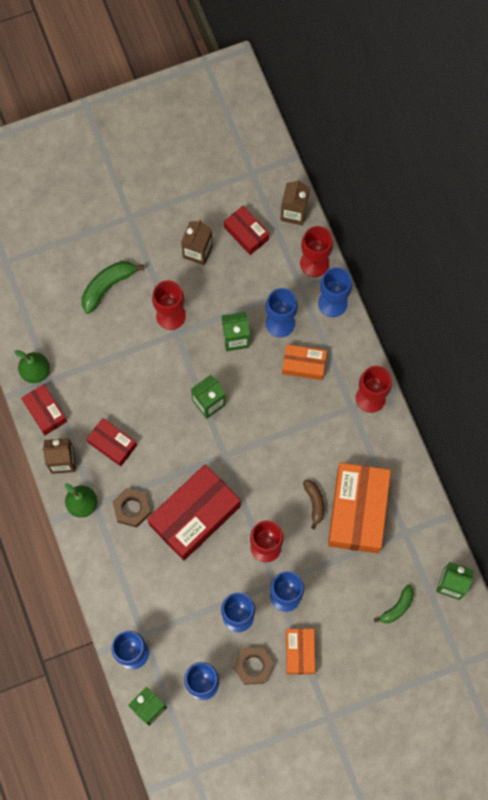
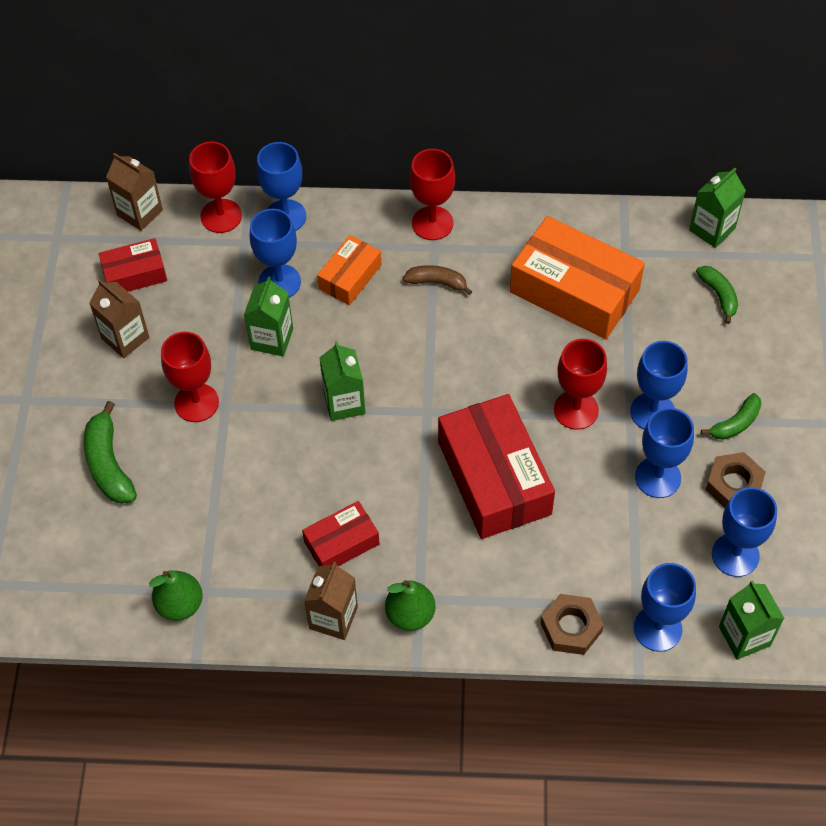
camera: 65 degrees left, 15 degrees down
(45, 412) = (248, 614): red box -> none
(132, 508) = (447, 552): brown nut -> brown nut (571, 627)
(300, 652) = (735, 423): orange box -> green banana
(314, 503) = (542, 333): brown banana -> brown banana (437, 282)

